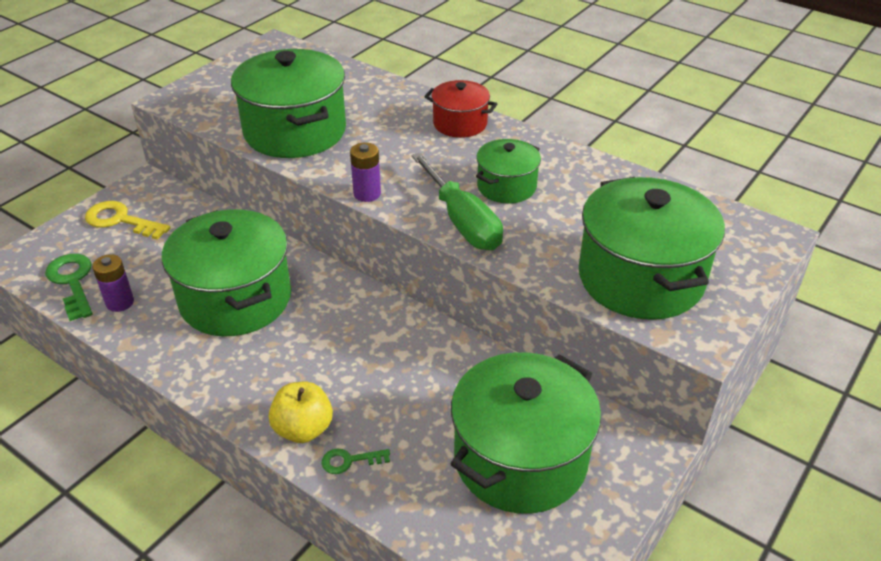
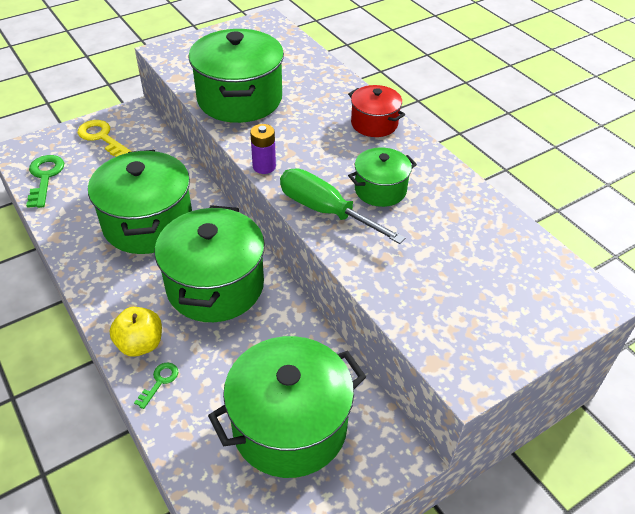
camera: 20 degrees right, 5 degrees up
(120, 302) = (67, 202): purple battery -> none
(349, 461) = (159, 381): green key -> green key turned 105 degrees clockwise
(462, 221) = (325, 211): green screwdriver -> green screwdriver turned 135 degrees clockwise
(640, 278) = (447, 305): green pot -> green pot (215, 286)

